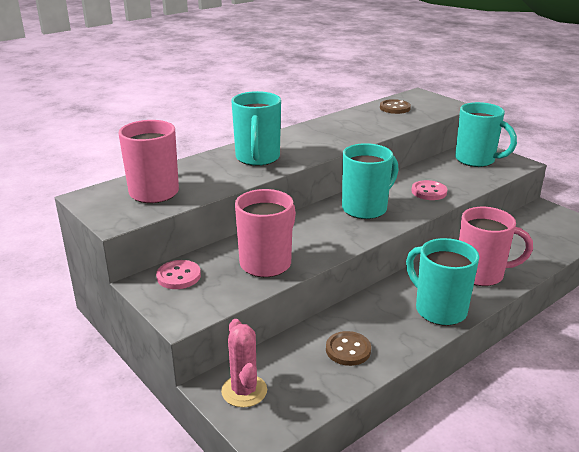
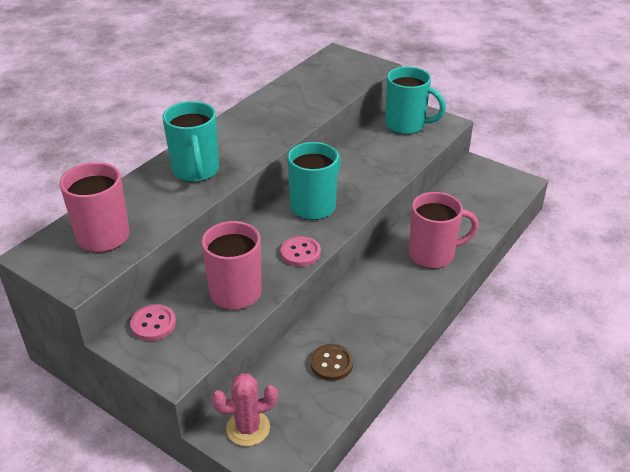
camera: 15 degrees left, 10 degrees up
(244, 391) = (248, 428): pink cactus -> pink cactus turned 75 degrees counterclockwise
(395, 108) = (317, 77): brown button -> none
(429, 192) = (370, 174): pink button -> pink button (300, 253)
(439, 310) = (403, 302): turquoise mug -> none

